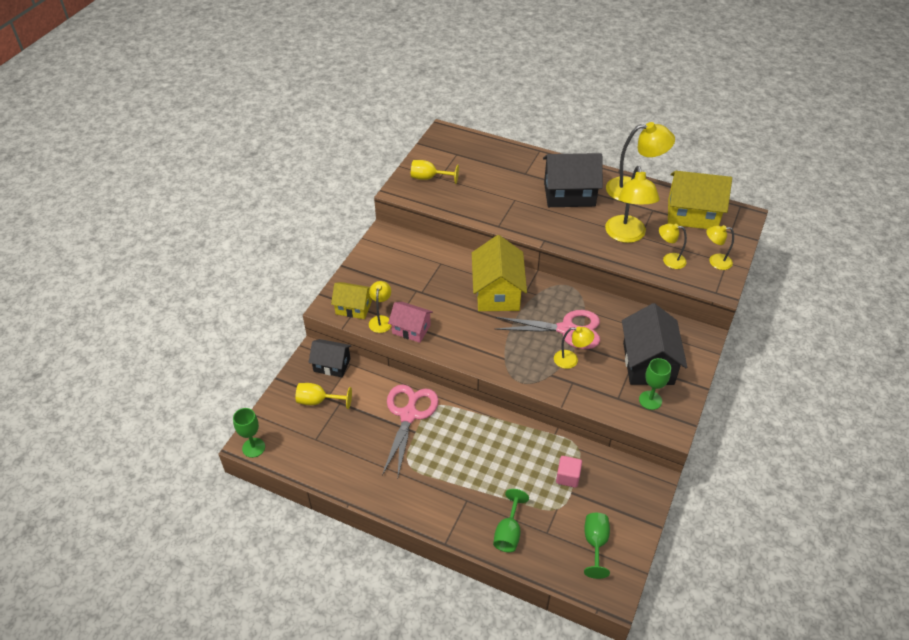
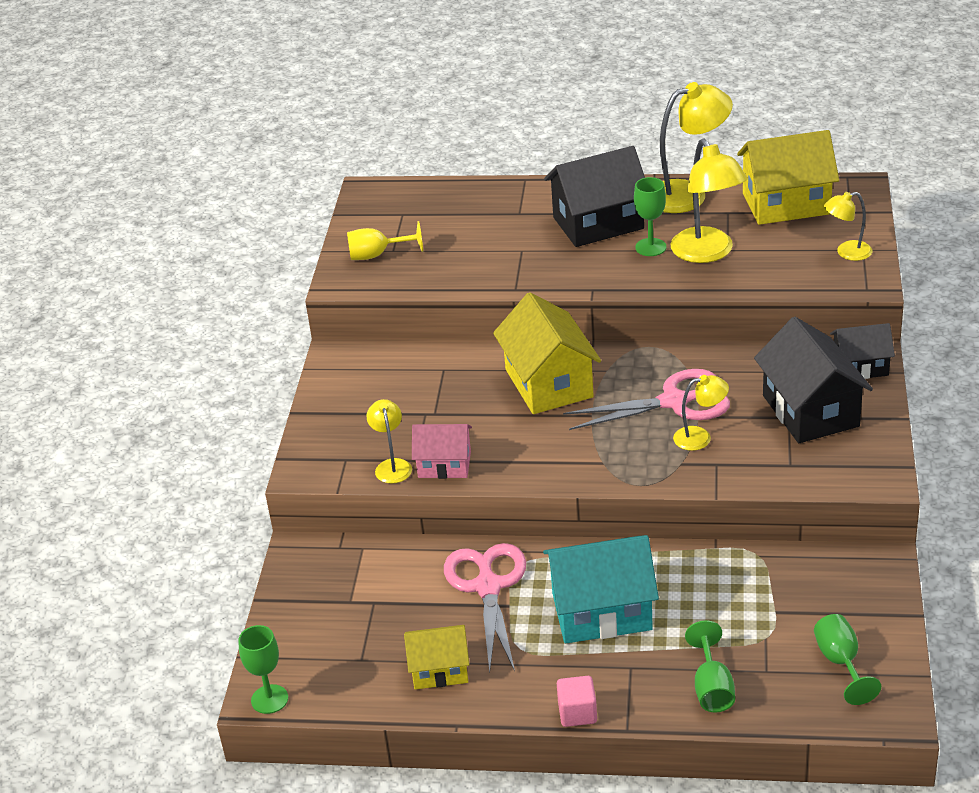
camera: 15 degrees left, 10 degrees down
(318, 401) = (339, 610): yellow goblet -> none
(332, 365) = (335, 557): black house -> black house (860, 366)
(353, 308) = (341, 461): yellow house -> yellow house (439, 670)
(467, 455) = (601, 611): none -> turquoise house
(567, 477) = (761, 595): pink cube -> pink cube (577, 713)
(650, 400) = (836, 454): green goblet -> green goblet (650, 247)
(669, 260) = (782, 267): yellow lamp -> none

